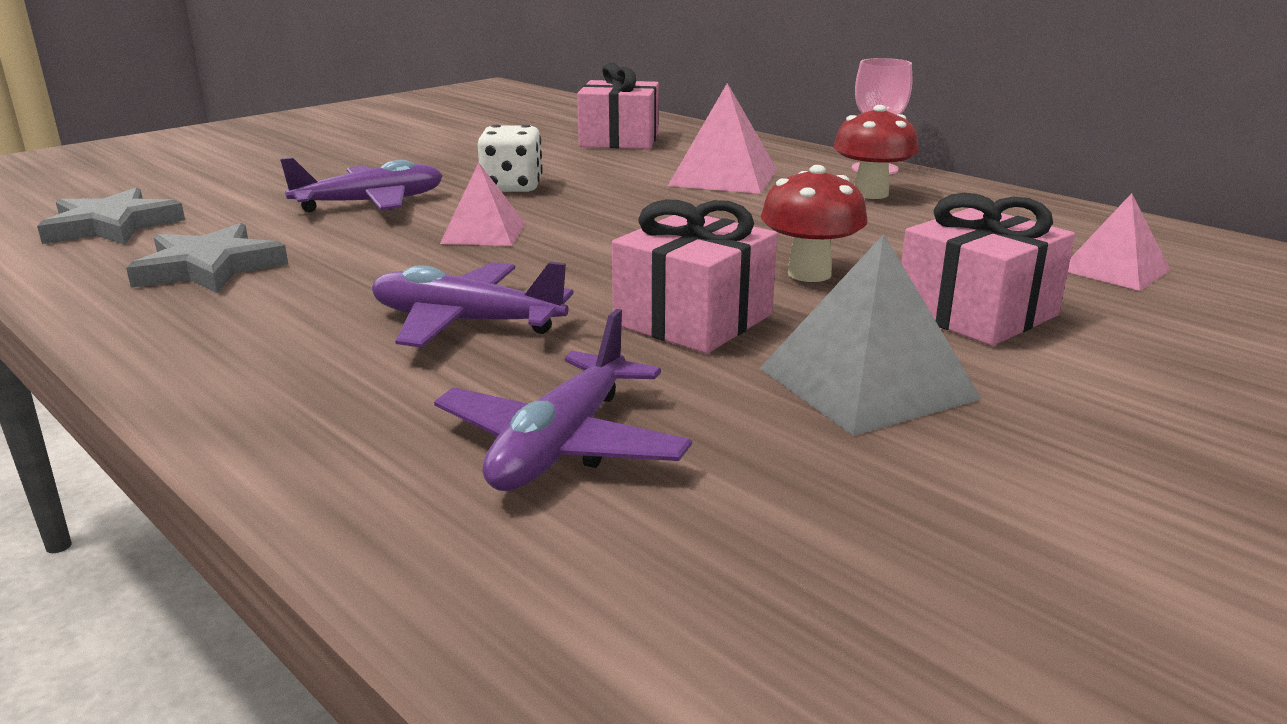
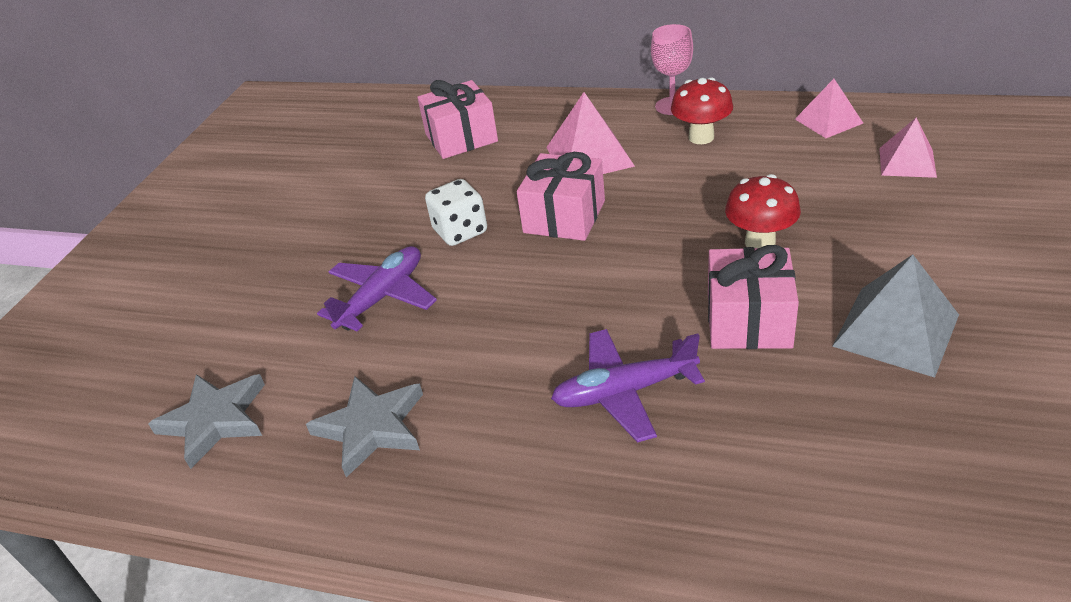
camera: 25 degrees left, 15 degrees up
(483, 233) = (511, 294): pink pyramid -> pink pyramid (828, 121)
(561, 445) = (812, 466): purple plane -> none
(976, 313) = (883, 238): pink gift -> pink gift (564, 217)

